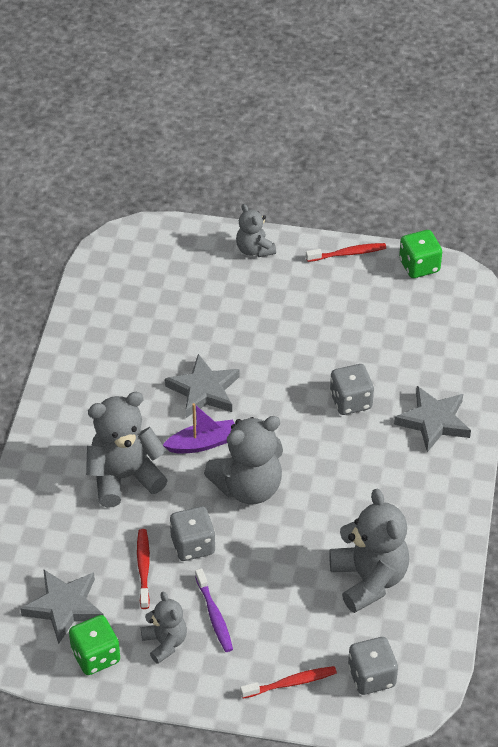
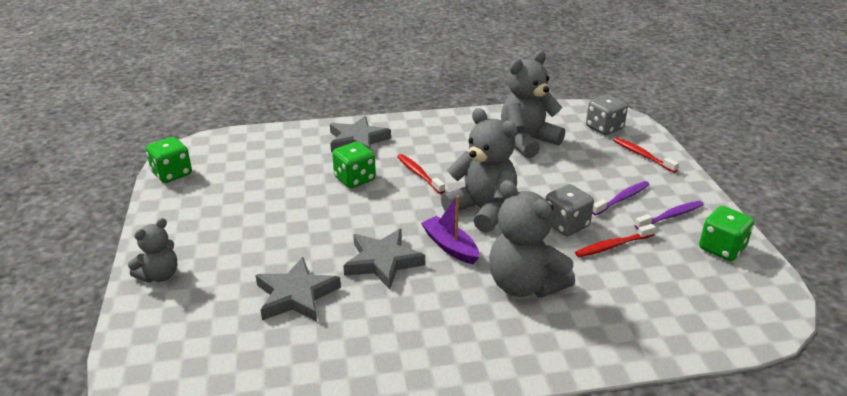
camera: 110 degrees left, 15 degrees down
(64, 607) = (696, 281): grey star -> grey star (296, 295)
(165, 643) = (670, 216): grey teddy bear -> purple toothbrush
(347, 253) = (159, 214): red toothbrush -> red toothbrush (419, 174)
(350, 401) = (355, 179): grey dice -> green dice

